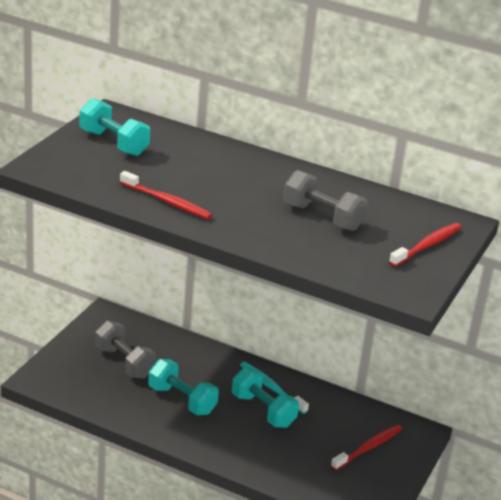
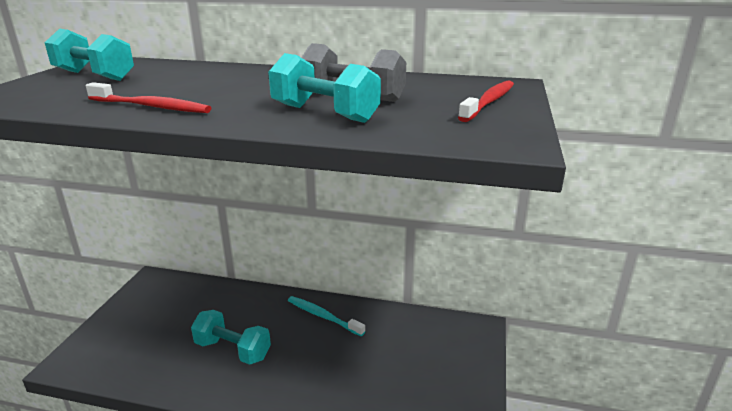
camera: 10 degrees left, 5 degrees down
(124, 362) = (169, 323): grey dumbbell -> none
(263, 410) = (320, 342): turquoise dumbbell -> turquoise dumbbell (324, 113)
(368, 448) = (437, 358): red toothbrush -> none

